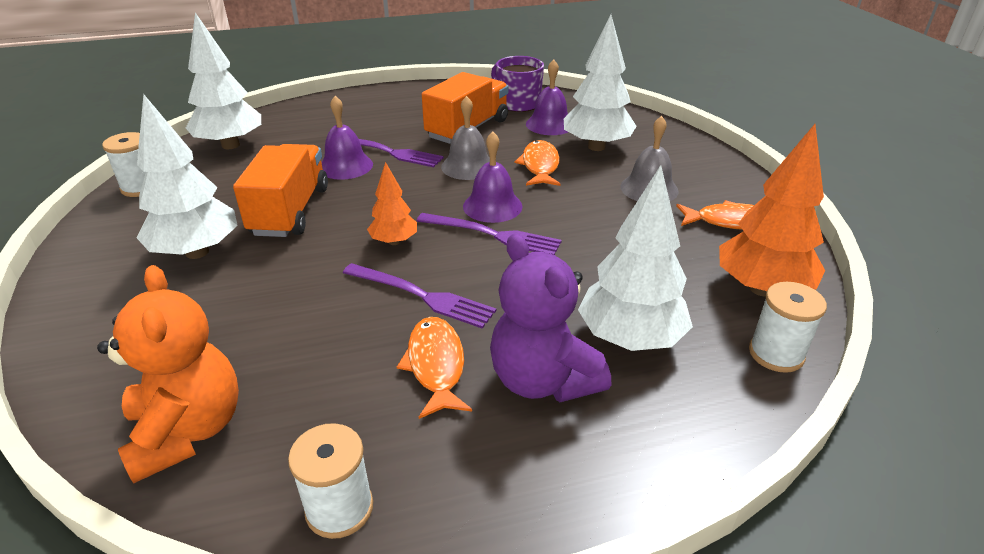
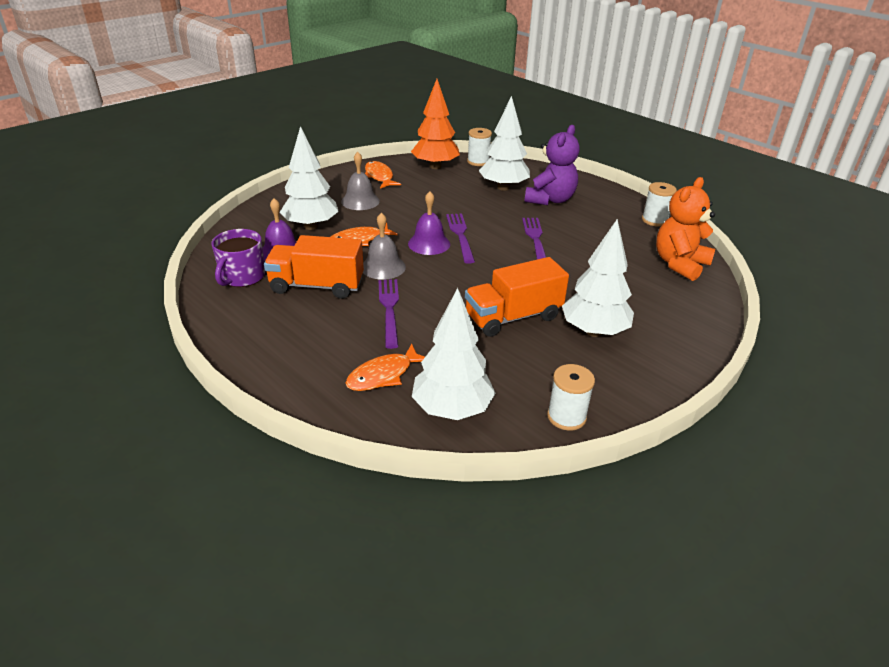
camera: 120 degrees left, 0 degrees up
(345, 166) = (430, 321): purple bell -> none
(394, 241) = (501, 264): orange tree -> none
(436, 365) = (573, 223): orange fish -> orange fish (383, 375)

